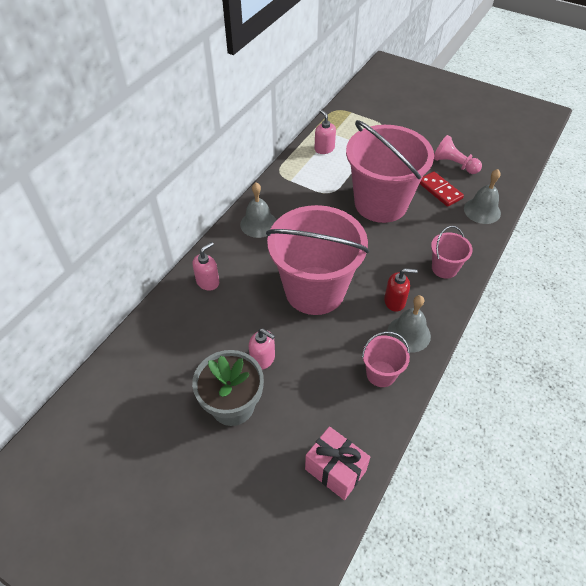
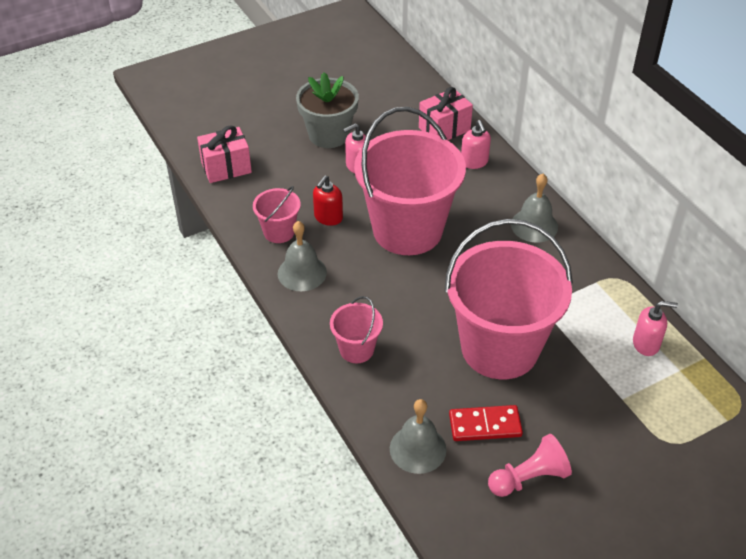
camera: 120 degrees right, 5 degrees down
(174, 319) = (444, 129): none -> pink gift
(395, 301) = (346, 283): red soap dispenser -> red soap dispenser (328, 217)

